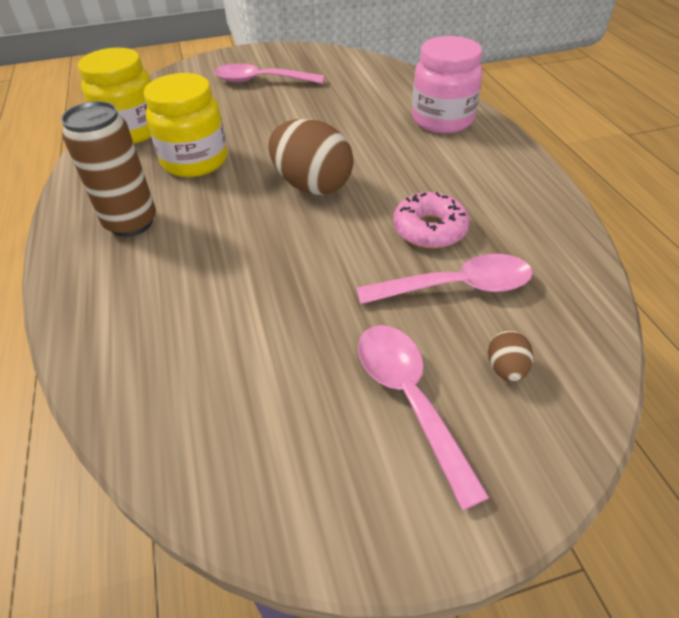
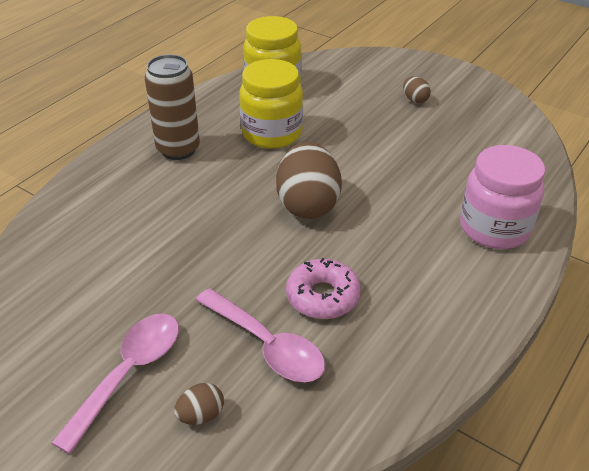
camera: 50 degrees right, 5 degrees down
(261, 81) = (415, 99): pink spoon -> brown egg

